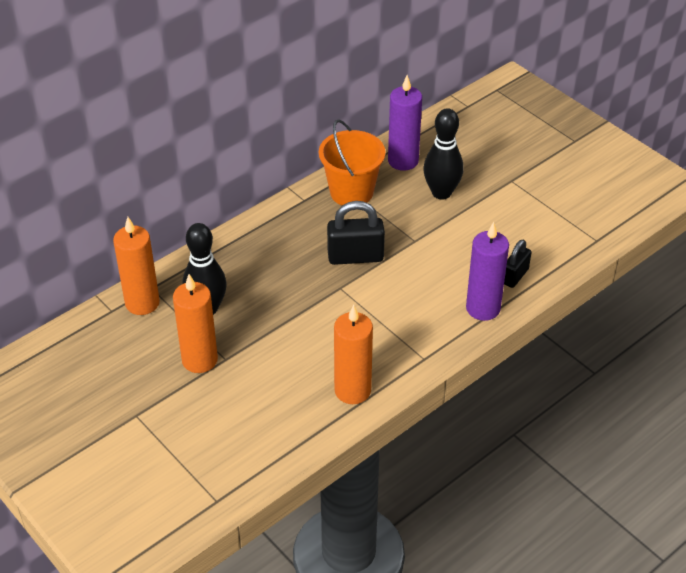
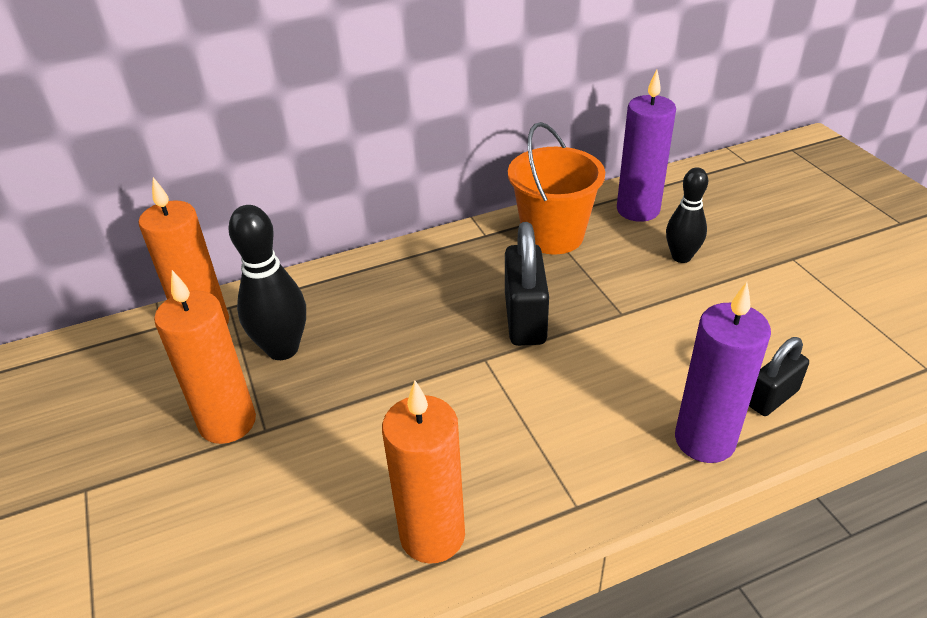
camera: 20 degrees right, 5 degrees down
(355, 256) = (525, 319): black padlock -> black padlock turned 75 degrees clockwise
(441, 193) = (681, 257): black bowling pin -> black bowling pin, size x0.67

